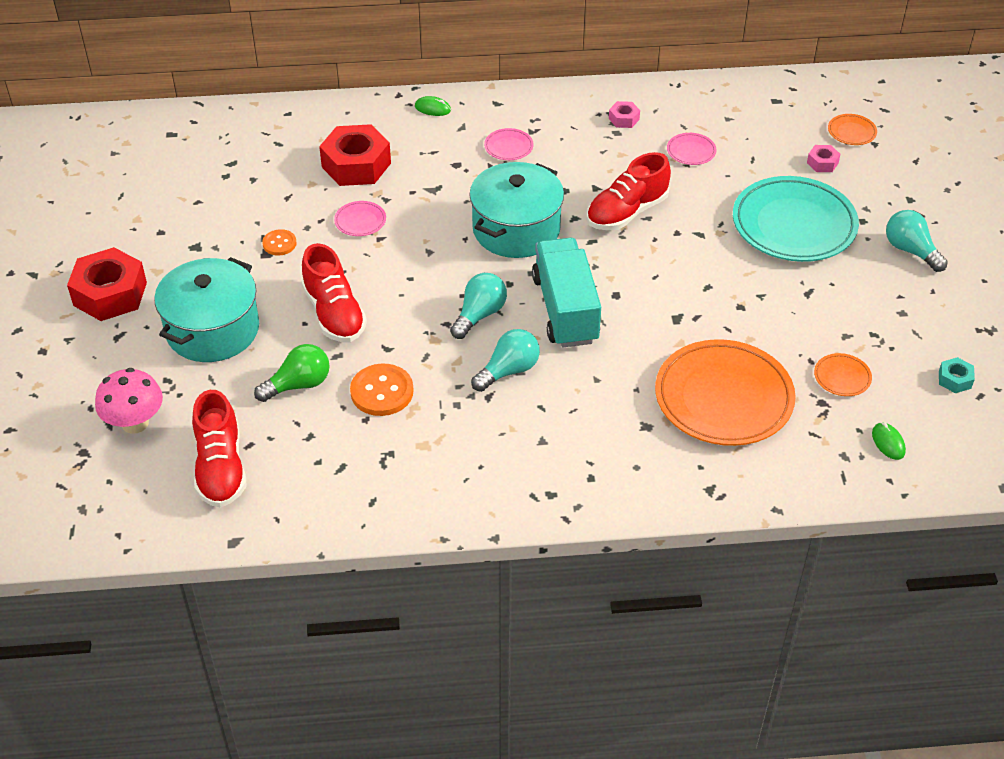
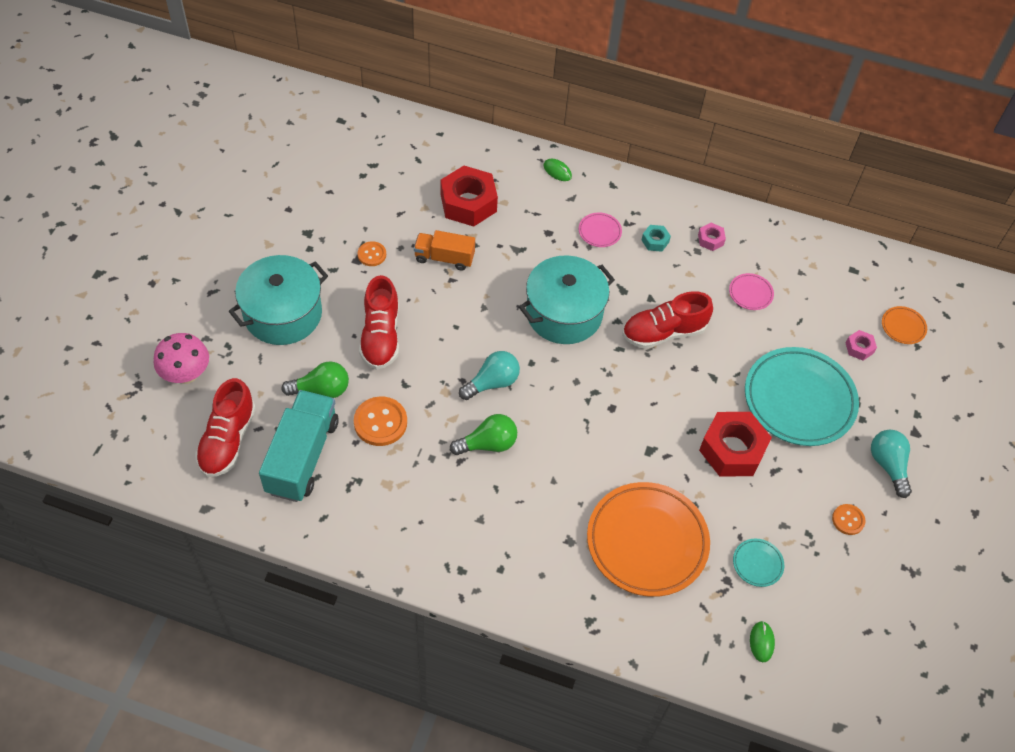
camera: 20 degrees right, 10 degrees up
(110, 294) = (224, 251): red nut -> red nut (732, 450)
(360, 221) = (444, 258): pink plate -> orange truck
(508, 371) = (488, 444): turquoise light bulb -> green light bulb
(565, 309) = (563, 405): turquoise truck -> turquoise truck (302, 456)
(842, 377) = (757, 564): orange plate -> turquoise plate
(903, 309) = (848, 520): none -> orange button
(954, 379) = (854, 606): turquoise nut -> turquoise nut (655, 241)

